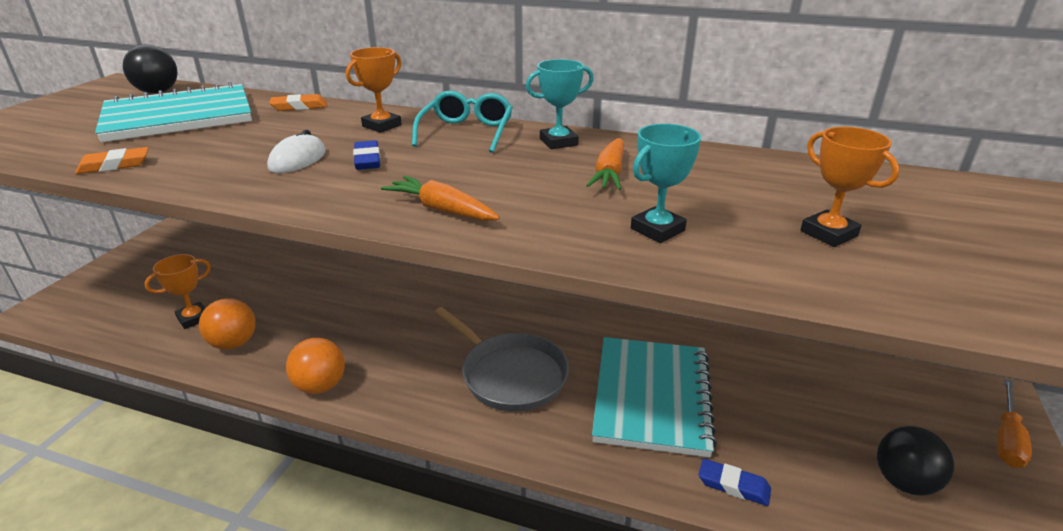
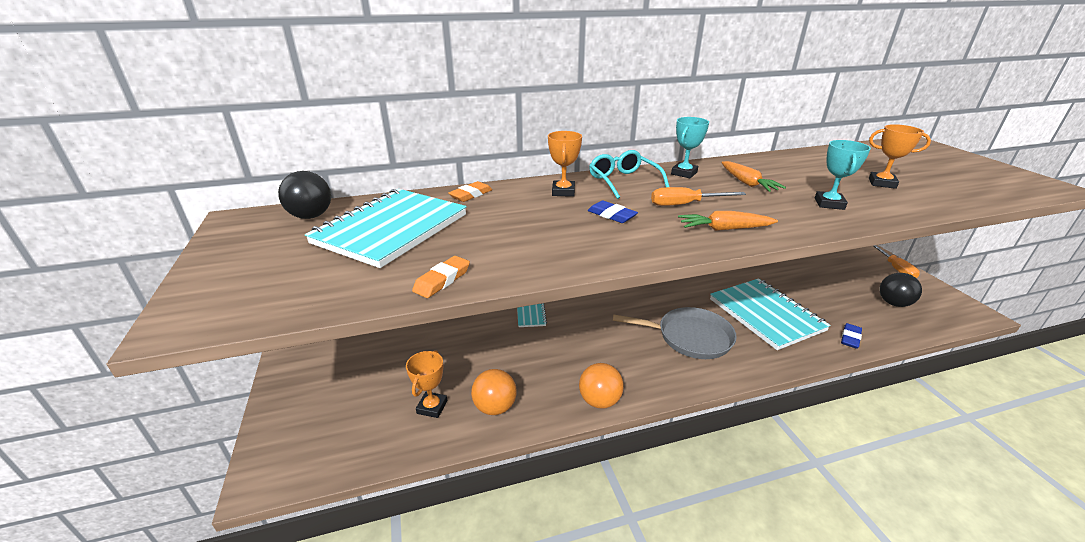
camera: 35 degrees left, 0 degrees up
(298, 160) = (569, 229): white mouse -> none
(384, 278) = (531, 315): none -> turquoise notebook
(469, 173) = (685, 204): none -> orange screwdriver
(733, 485) = (850, 338): blue eraser -> blue eraser turned 45 degrees counterclockwise

